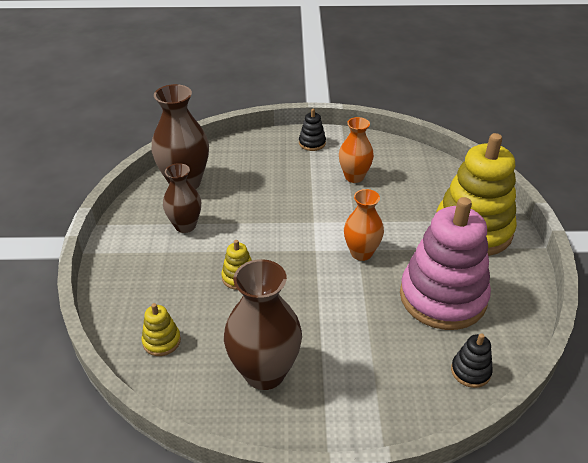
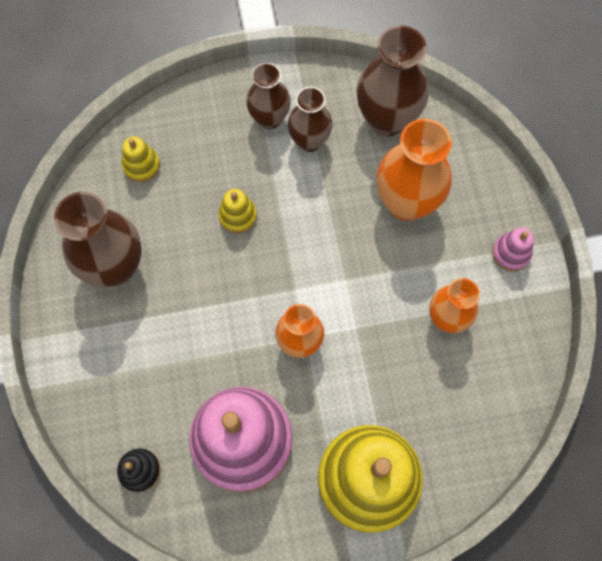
camera: 80 degrees right, 30 degrees up
(153, 247) = (269, 118): none -> brown vase
(258, 183) = (406, 202): none -> orange vase
(312, 143) = (511, 253): black stacking toy -> pink stacking toy

